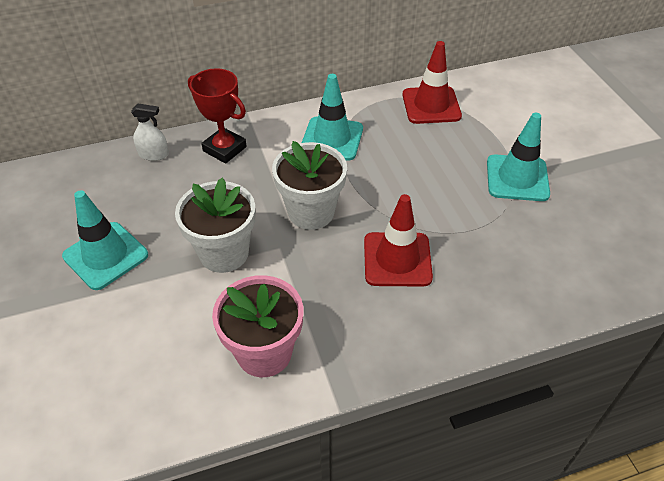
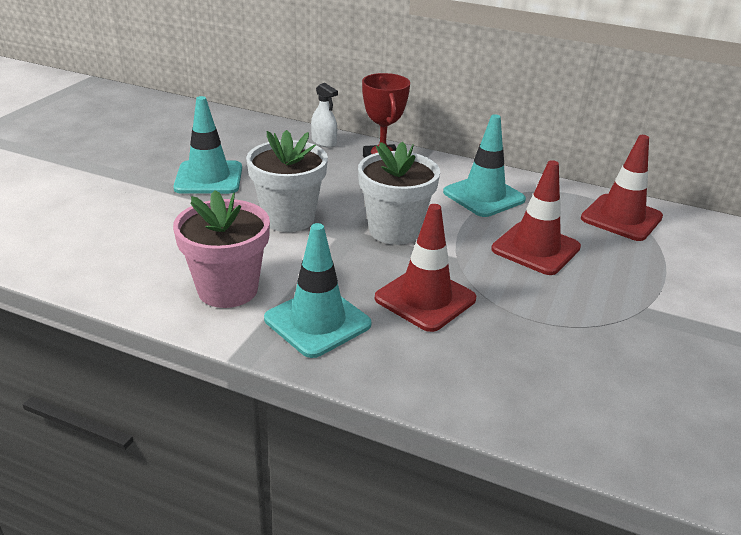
camera: 40 degrees right, 15 degrees down
(412, 167) = (535, 248): none -> red traffic cone
(517, 178) = (645, 311): turquoise traffic cone -> turquoise traffic cone (317, 322)

